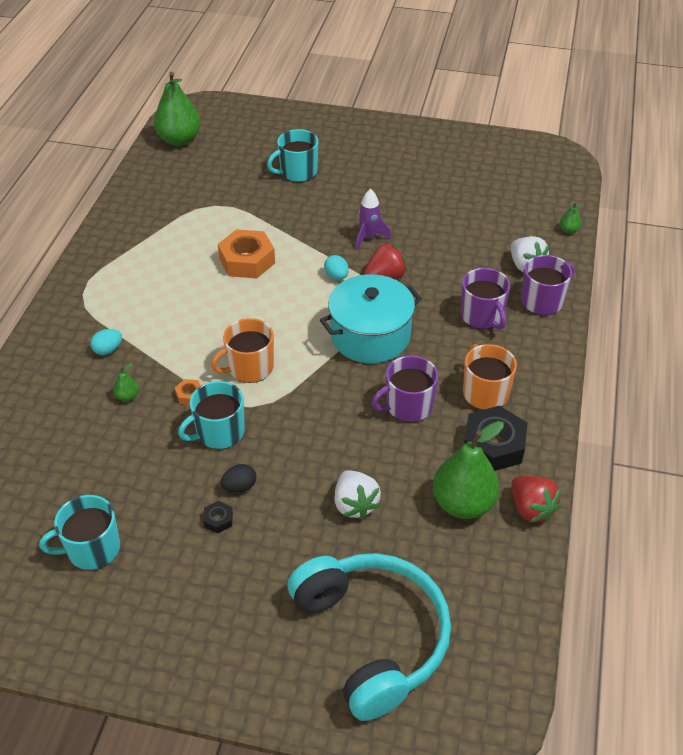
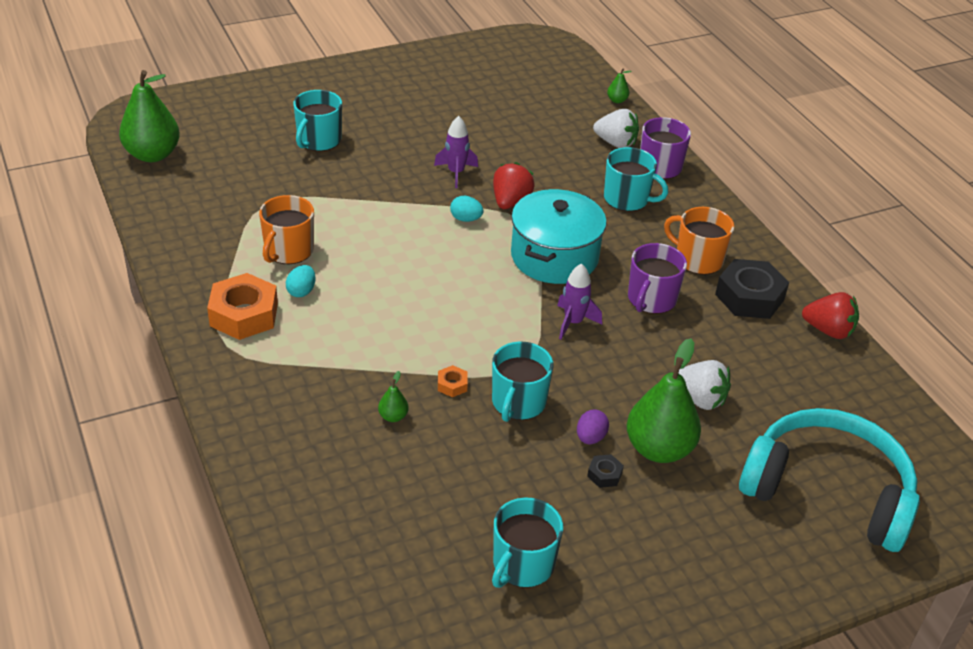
camera: 40 degrees left, 5 degrees down
(108, 350) = (320, 385): turquoise egg -> turquoise egg (301, 291)
(239, 487) = (590, 437): black egg -> purple egg
(247, 261) = (364, 241): orange nut -> orange nut (244, 314)
(249, 368) = (480, 334): orange mug -> orange mug (288, 251)
(326, 393) = (573, 322): none -> purple rocket
(463, 504) = (778, 353): green pear -> green pear (659, 449)
(482, 316) = (627, 199): purple mug -> turquoise mug

